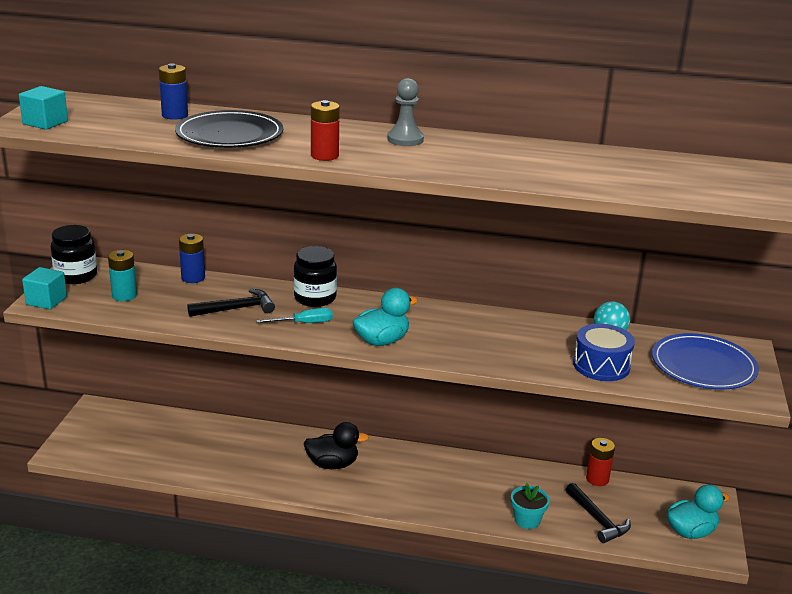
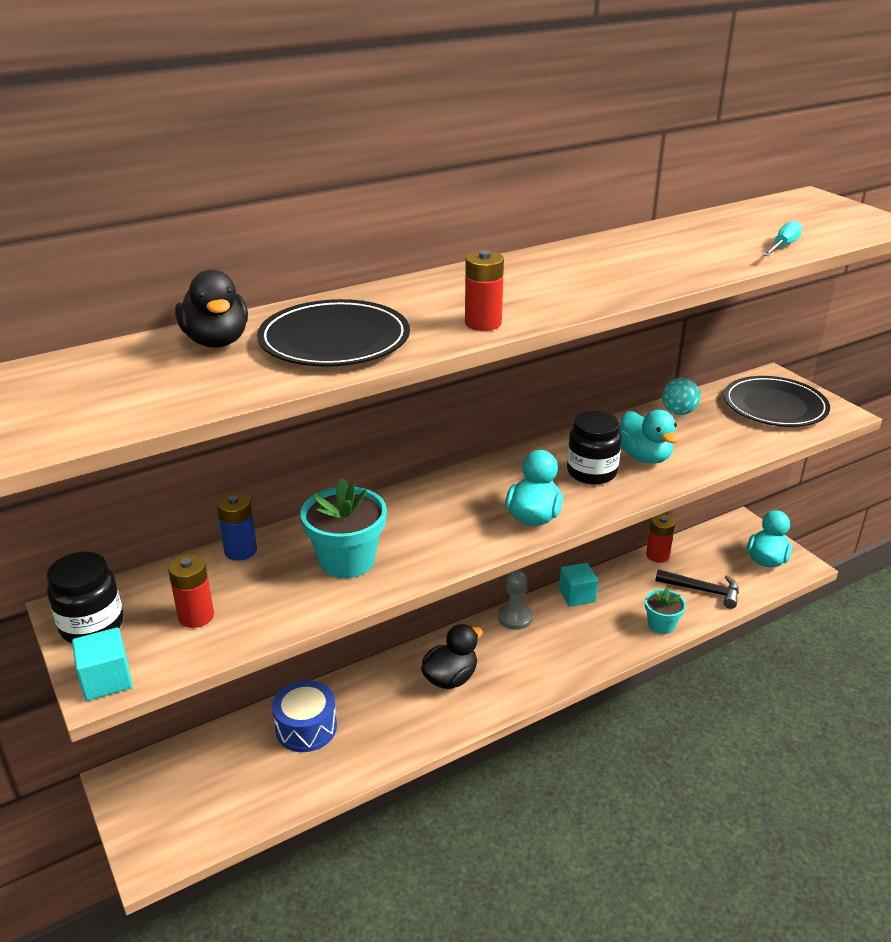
camera: 40 degrees left, 5 degrees up
(45, 123) = (68, 420): turquoise cube -> turquoise cube (577, 595)
(124, 295) = (196, 616): turquoise battery -> red battery
(175, 115) = (216, 341): blue battery -> black duck
(236, 309) = (347, 560): black hammer -> turquoise flower pot
(304, 323) = (438, 538): turquoise screwdriver -> turquoise screwdriver (783, 246)
(315, 298) = (402, 506): black jar -> black jar (591, 472)
(405, 139) = (508, 275): grey pawn -> grey pawn (515, 618)
(524, 346) = (644, 457): none -> turquoise duck
(601, 365) = (719, 443): blue drum -> blue drum (306, 728)
(703, 366) = (775, 406): blue plate -> black plate

